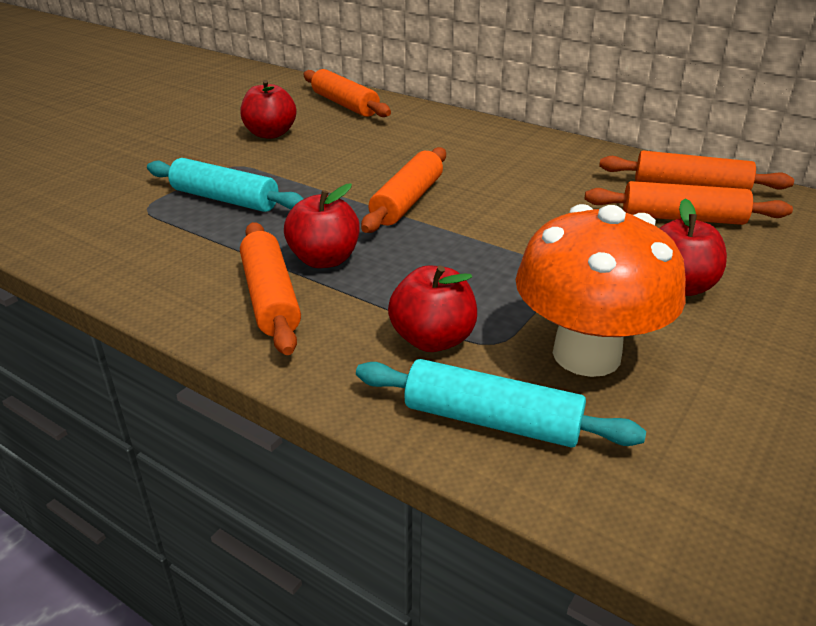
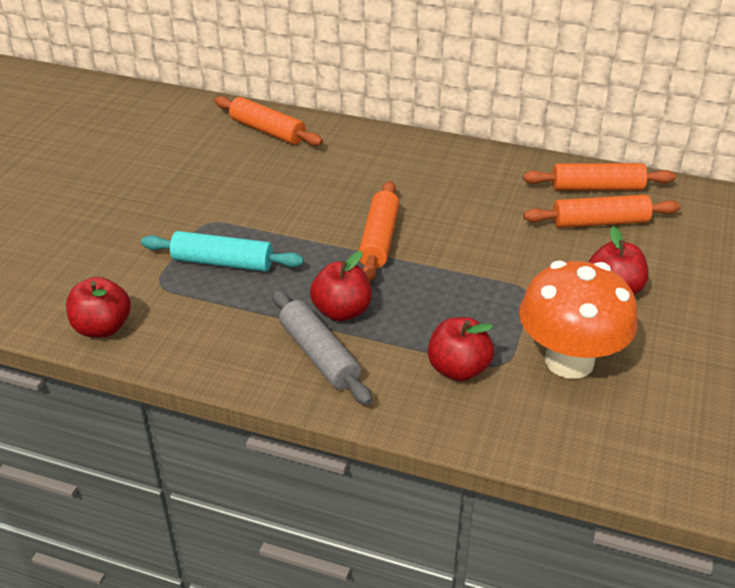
camera: 15 degrees left, 5 degrees up
(270, 134) = (218, 179): red apple -> red apple (102, 328)
(270, 298) = (319, 355): orange rolling pin -> grey rolling pin
(491, 420) = (525, 425): turquoise rolling pin -> none

